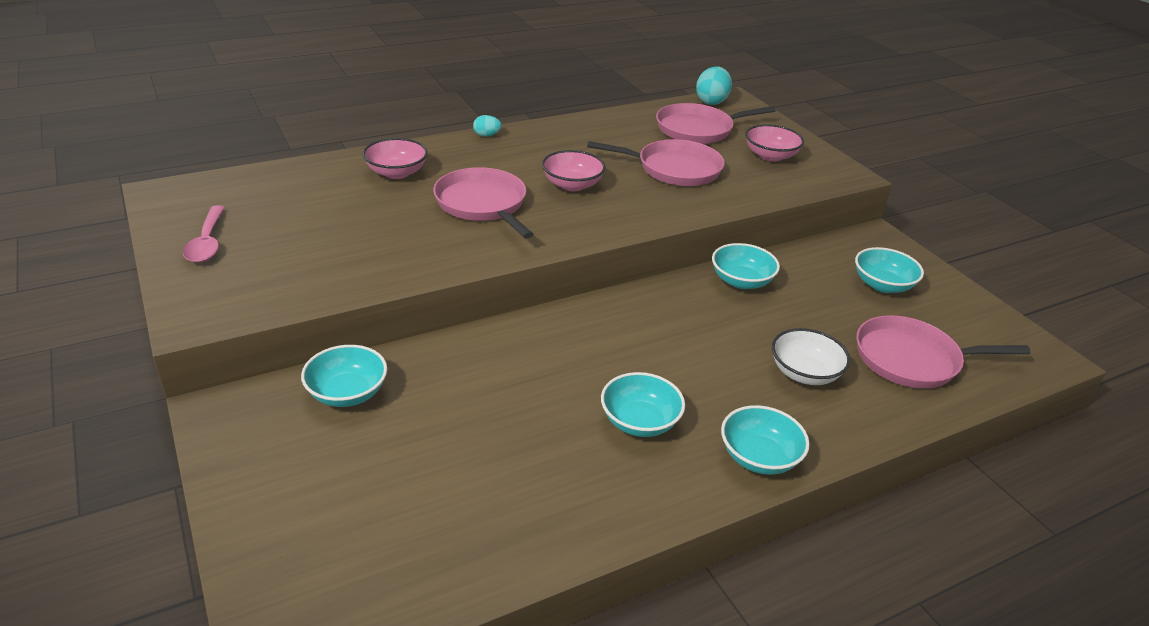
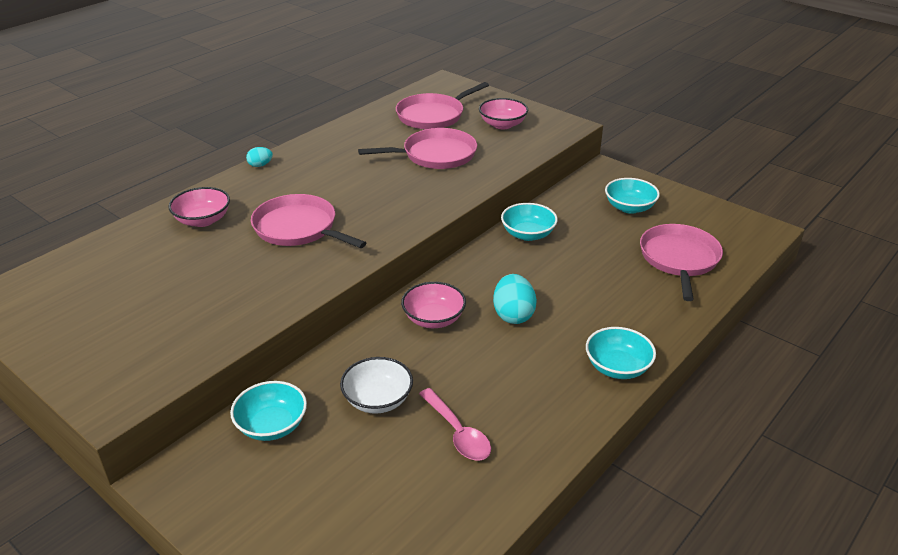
camera: 20 degrees left, 0 degrees up
(207, 242) = (71, 333): pink spoon -> pink spoon (457, 433)
(572, 185) = (362, 191): pink bowl -> pink bowl (433, 319)
(639, 422) = (518, 370): turquoise bowl -> none
(711, 101) = (429, 88): turquoise egg -> turquoise egg (513, 315)
(804, 373) = (613, 293): white bowl -> white bowl (378, 400)
(912, 359) = (679, 259): pink pan -> pink pan turned 120 degrees clockwise

